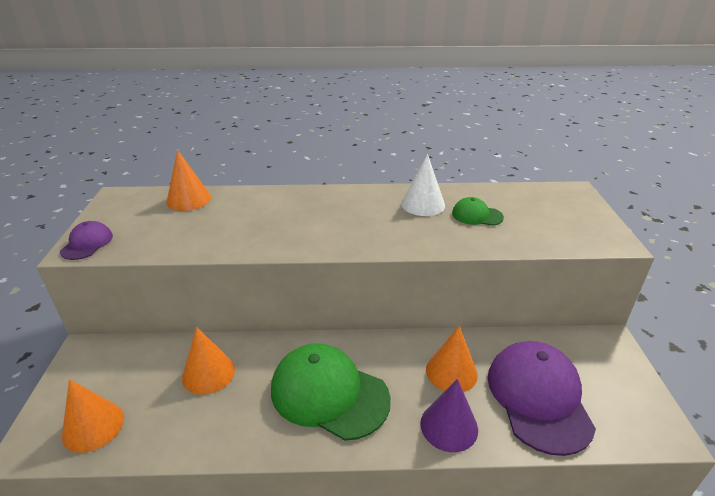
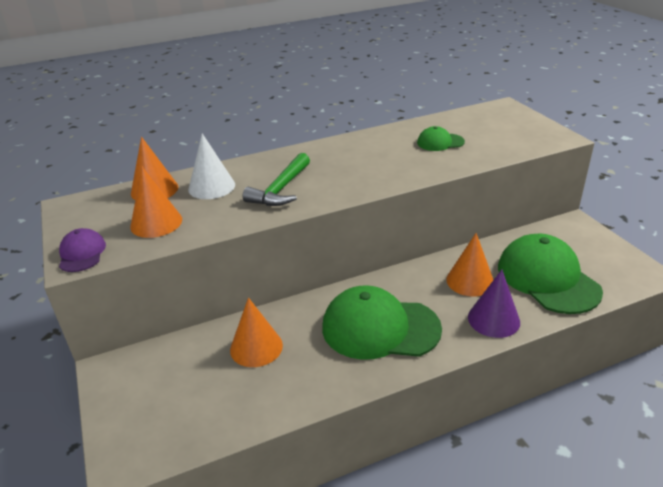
camera: 20 degrees left, 0 degrees up
(93, 426) = (175, 424): orange cone -> orange cone (156, 223)
(289, 226) = (281, 189): none -> green hammer
(423, 204) = (387, 144): white cone -> white cone (211, 187)
(538, 397) = (547, 278): purple cap -> green cap

